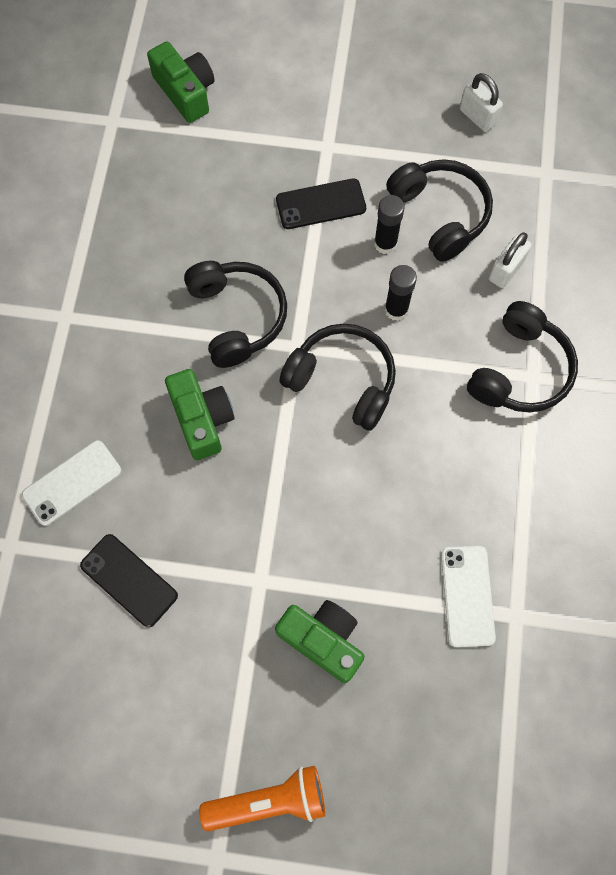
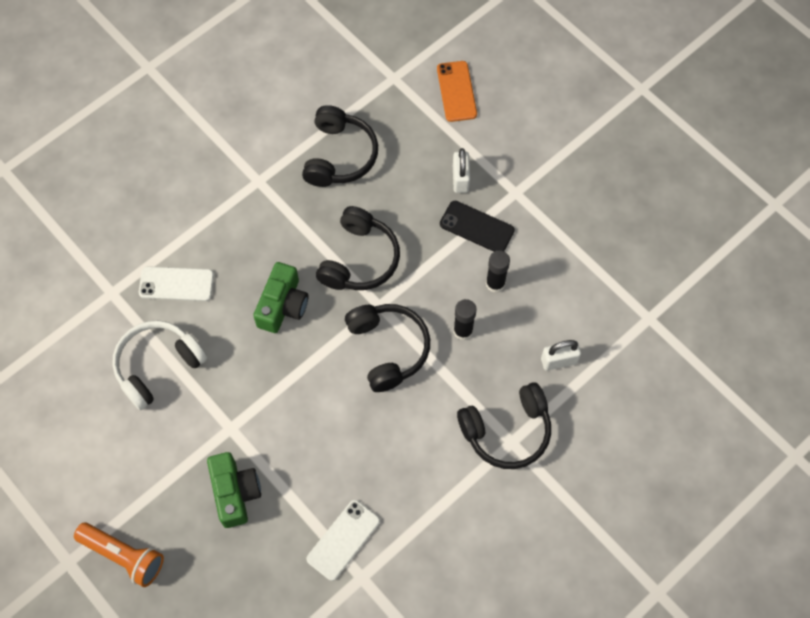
camera: 40 degrees right, 5 degrees down
(129, 580) = (158, 366): black phone -> white headphones
(186, 92) = (456, 91): green camera -> orange phone
(439, 214) = (549, 291): black headphones -> black headphones (339, 156)
(477, 117) = (636, 246): white padlock -> white padlock (460, 179)

